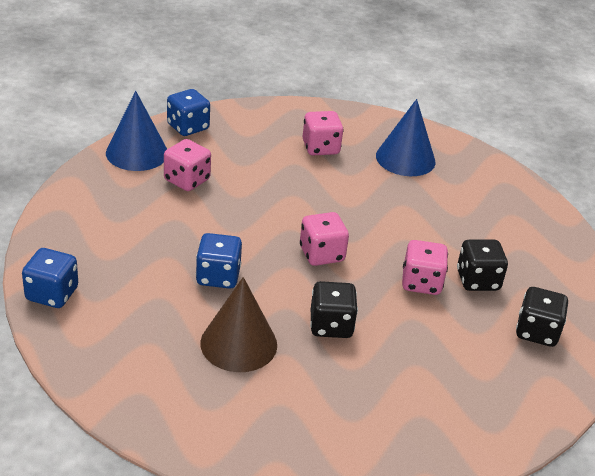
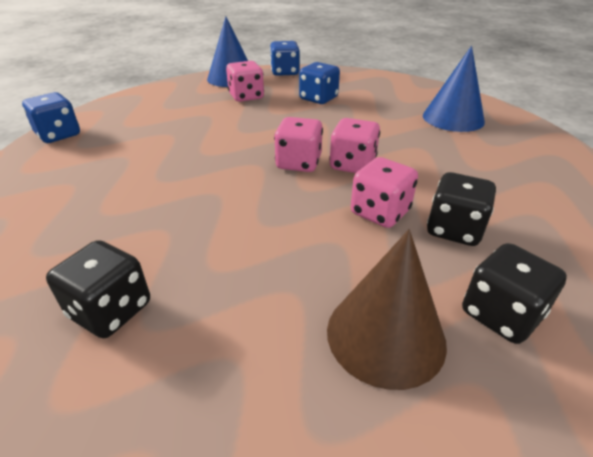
camera: 35 degrees right, 0 degrees up
(218, 276) = (189, 155): blue dice -> blue dice (318, 99)
(238, 343) = (136, 208): brown cone -> brown cone (385, 335)
(320, 148) = (377, 99): pink dice -> pink dice (352, 165)
(331, 325) = (240, 221): black dice -> black dice (111, 310)

